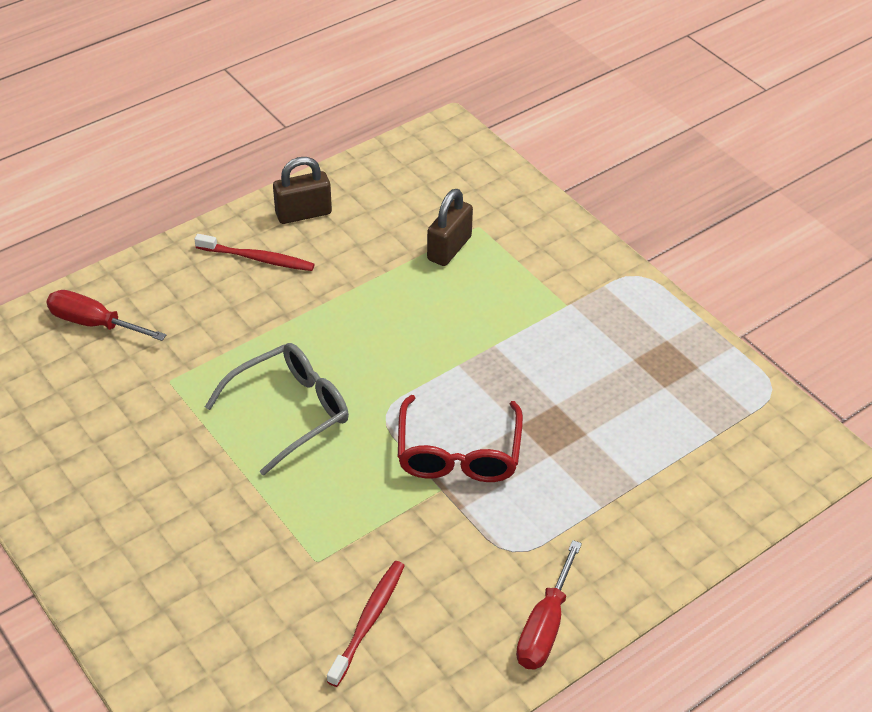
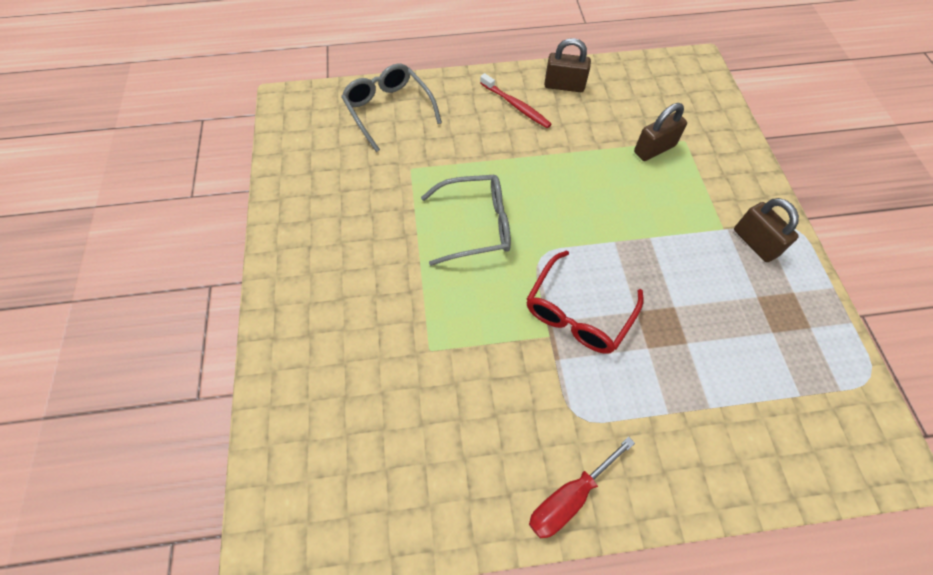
camera: 30 degrees right, 15 degrees up
(94, 323) = (388, 110): red screwdriver -> grey glasses
(368, 621) = (439, 418): red toothbrush -> none
(605, 306) = (755, 242): none -> brown padlock

